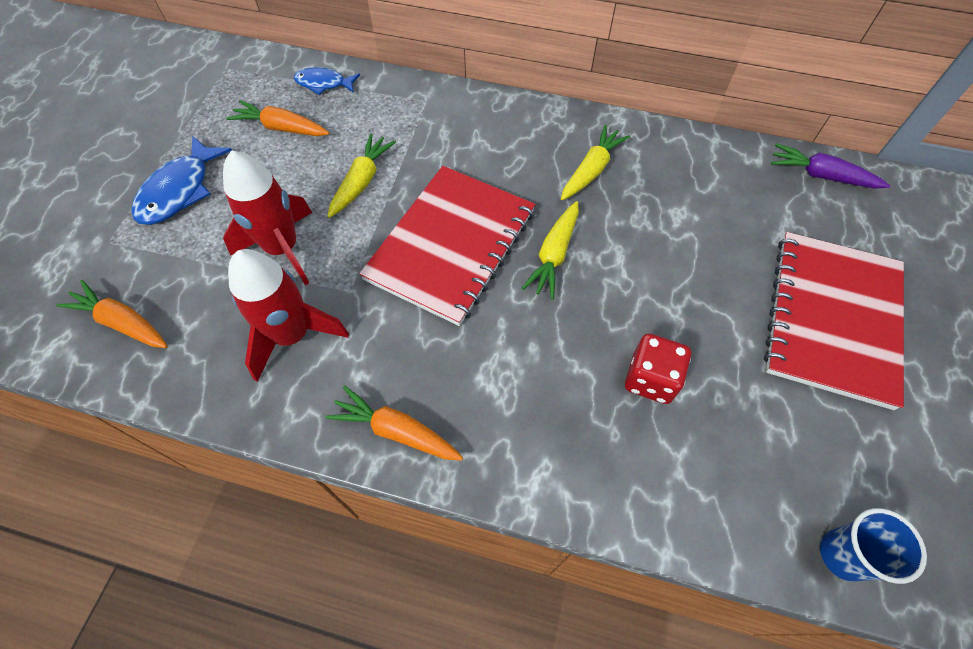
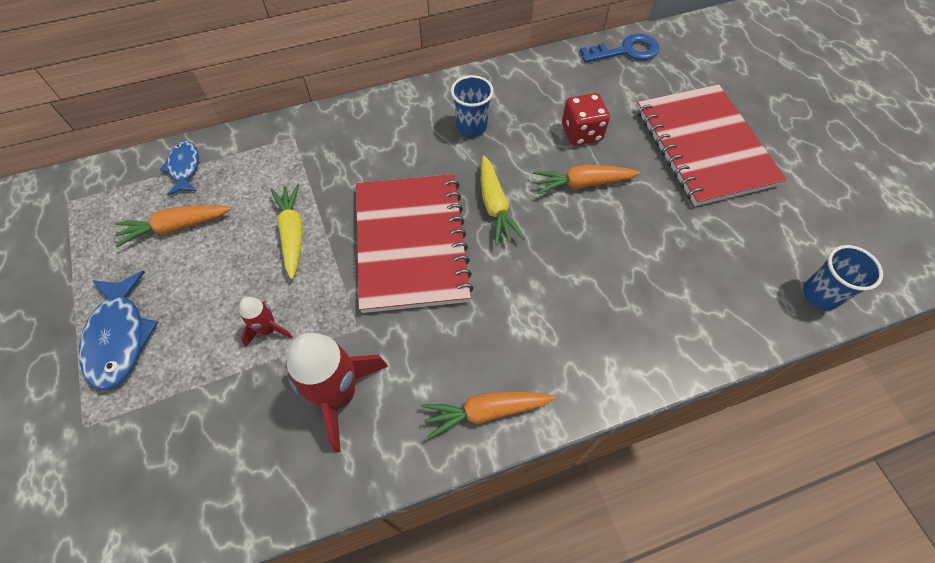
camera: 35 degrees left, 0 degrees up
(122, 322) = (165, 487): orange carrot -> orange carrot (582, 183)
(283, 249) = (268, 329): red rocket -> red rocket, size x0.51
(324, 84) = (184, 168): blue fish -> blue fish turned 105 degrees clockwise
(591, 170) = (471, 126): yellow carrot -> blue cup
(650, 379) = (629, 256): red dice -> red dice (581, 133)
(821, 175) = (626, 51): purple carrot -> blue key

